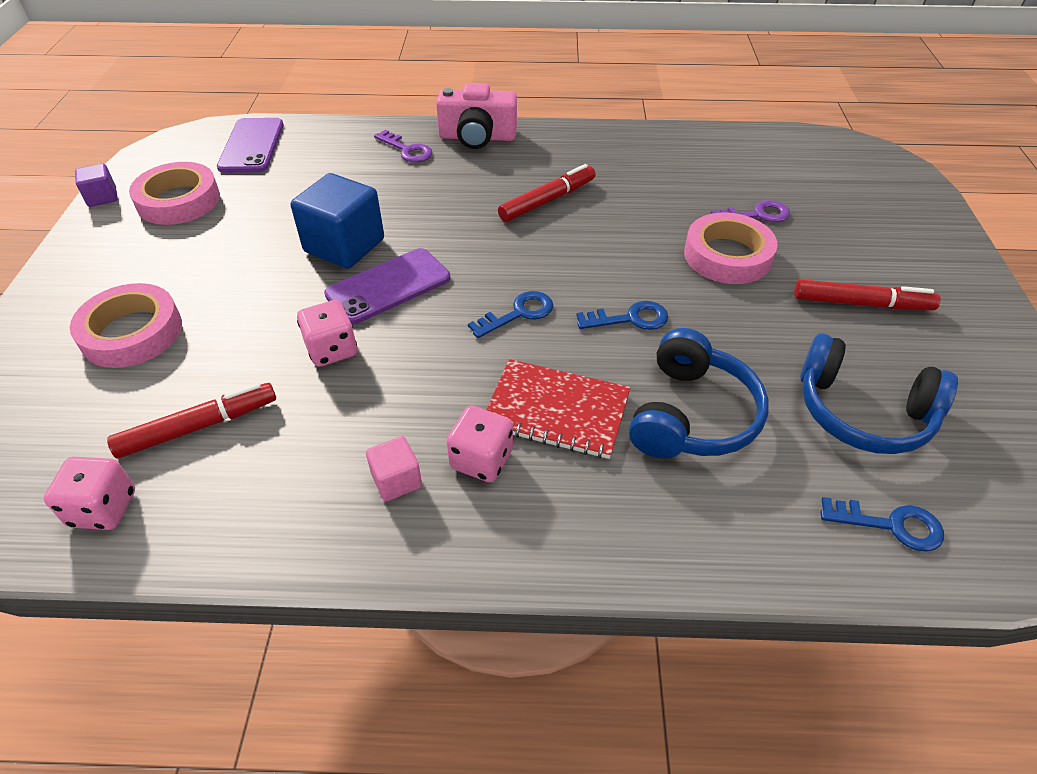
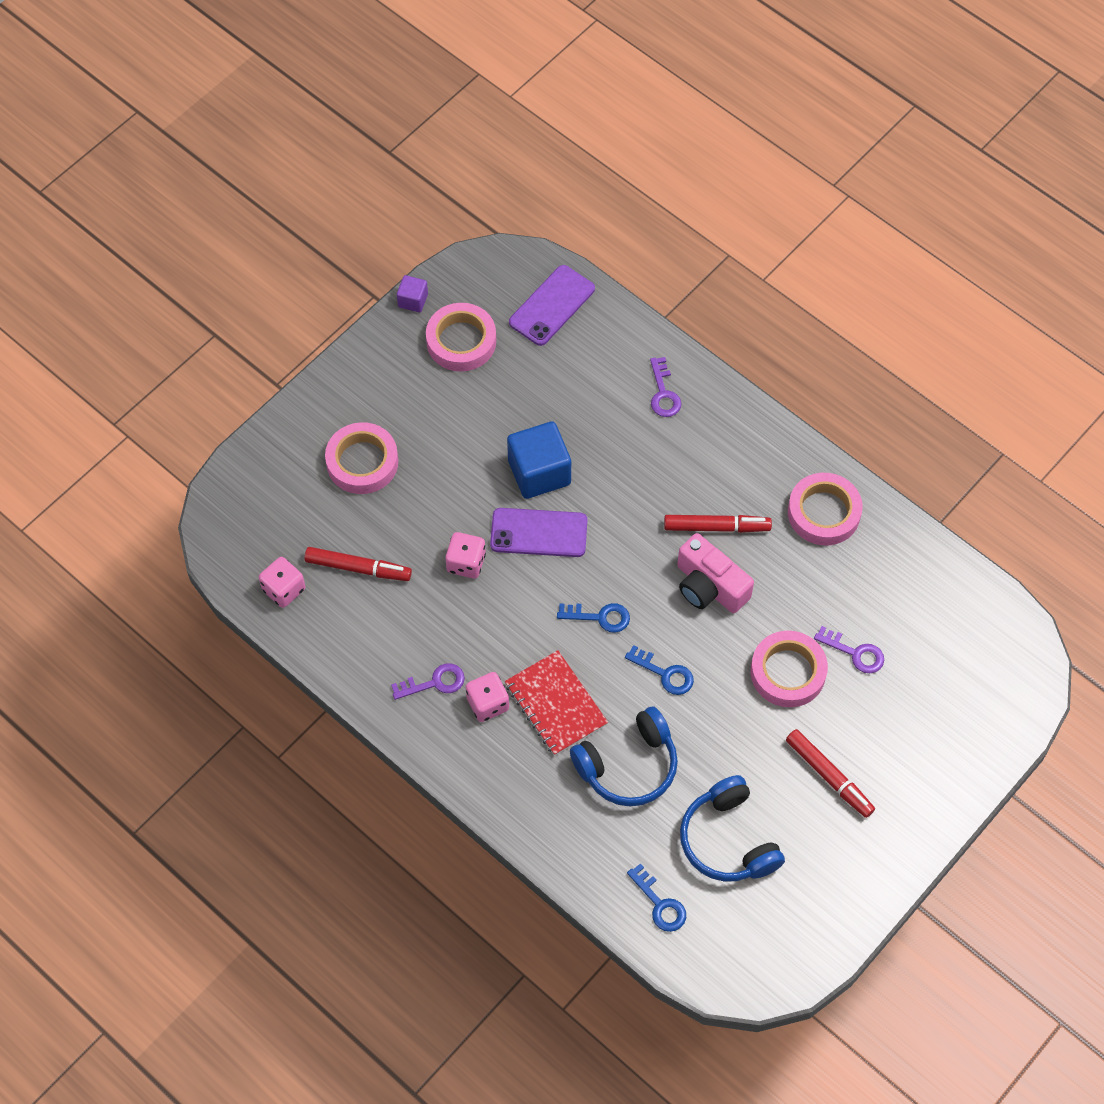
camera: 40 degrees right, 15 degrees up
(396, 480) = (434, 682): pink cube -> purple key
(477, 137) = (731, 415): pink camera -> pink camera (709, 586)
(618, 153) = (823, 513): none -> pink tape

